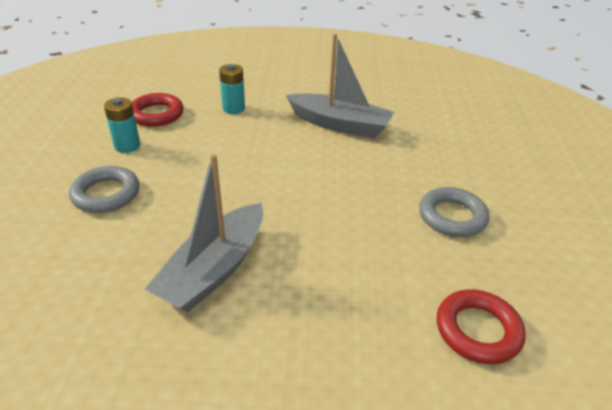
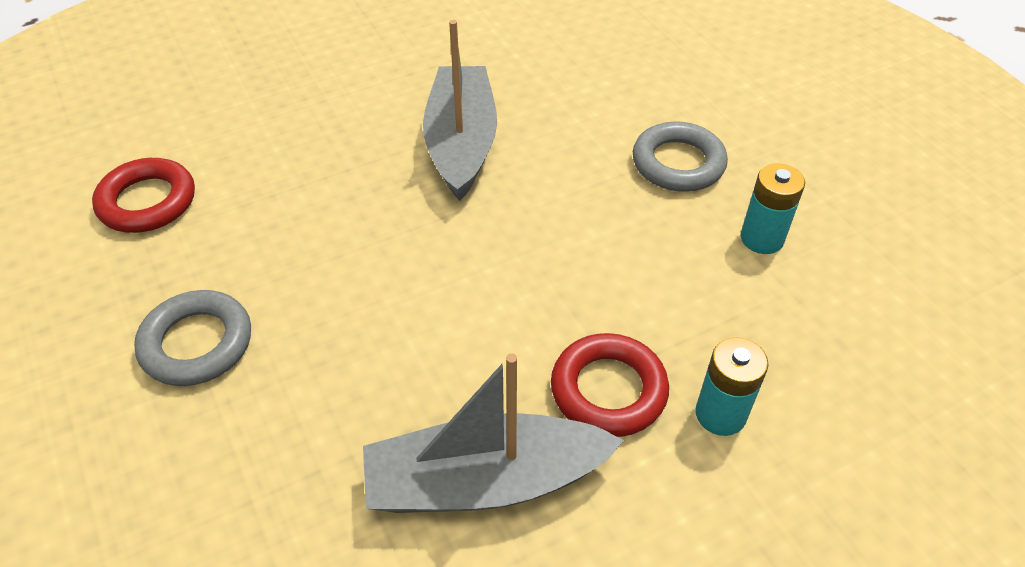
camera: 150 degrees right, 10 degrees up
(156, 114) = (819, 322): red ring -> red ring (608, 390)

